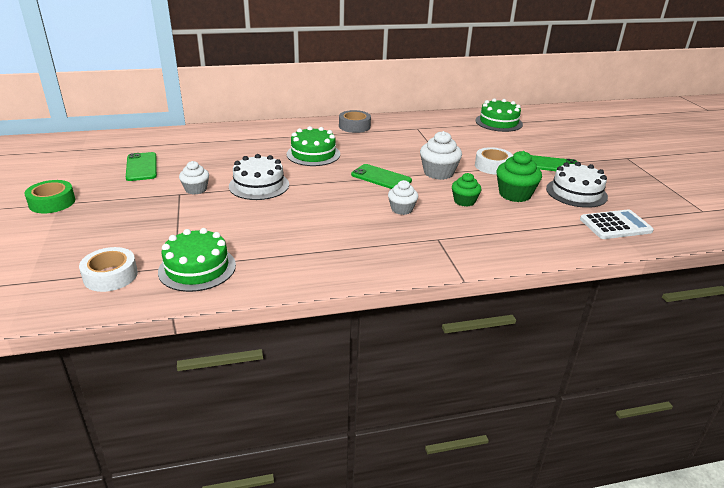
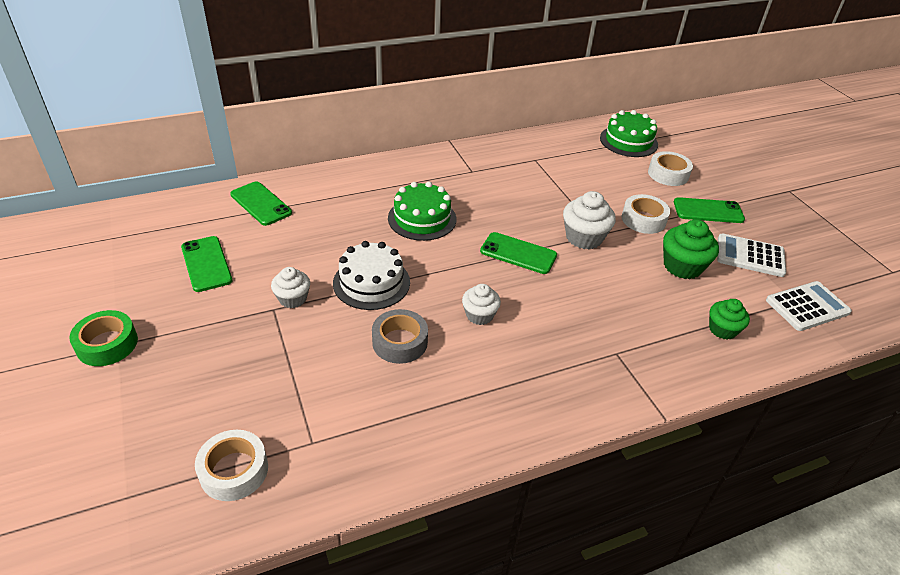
camera: 10 degrees left, 10 degrees up
(195, 139) = (261, 204): none -> green phone
(197, 268) = (341, 442): green cake -> none
(354, 126) = (457, 163): grey tape -> grey tape (400, 342)
(402, 209) = (559, 306): white cupcake -> white cupcake (479, 315)
(464, 201) = (628, 284): green cupcake -> green cupcake (722, 329)
(524, 142) = (668, 174): none -> white tape
(576, 193) = (750, 256): white cake -> white calculator

